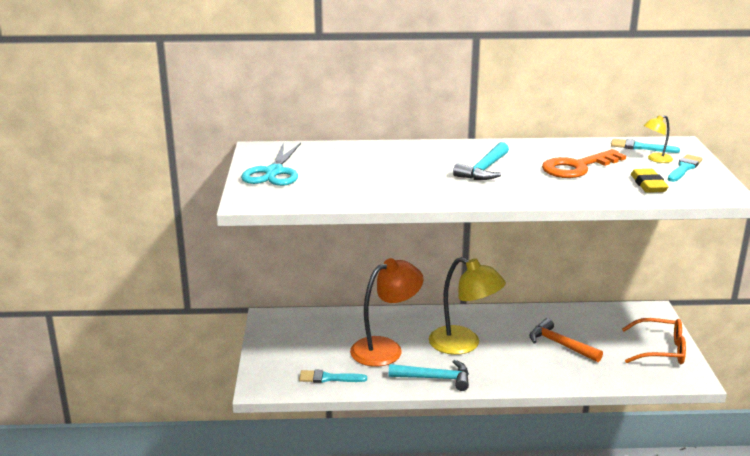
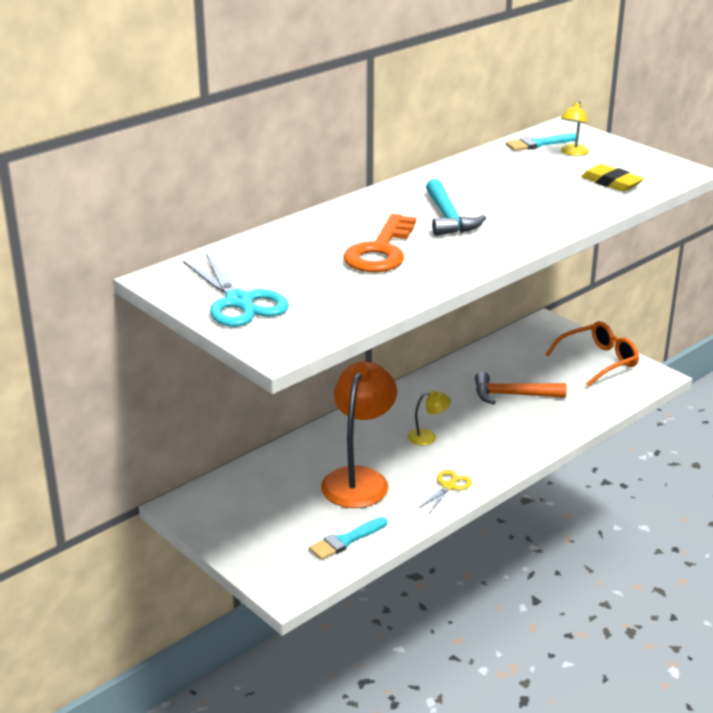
camera: 40 degrees left, 5 degrees up
(435, 378) = (449, 486): turquoise hammer -> yellow scissors
(464, 344) = (428, 437): yellow lamp -> yellow lamp, size x0.44
(577, 167) = (524, 185): orange key -> orange key (381, 251)
(684, 168) = (610, 154): turquoise brush -> none

